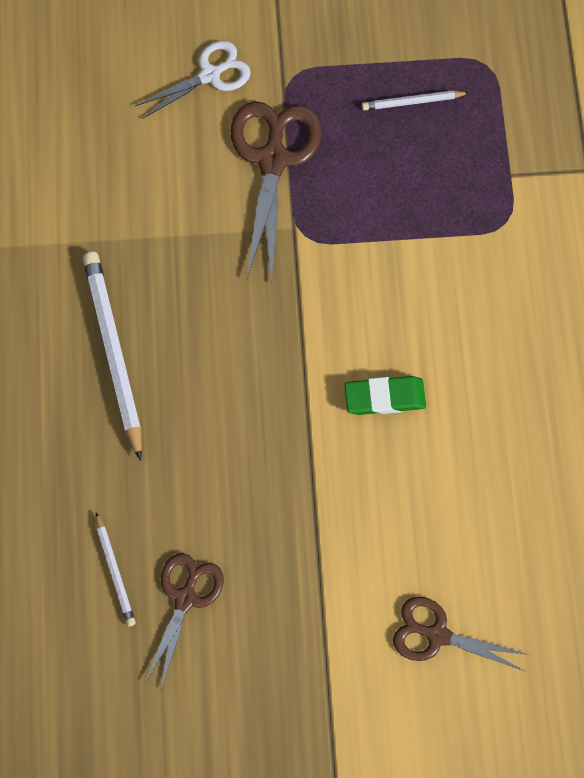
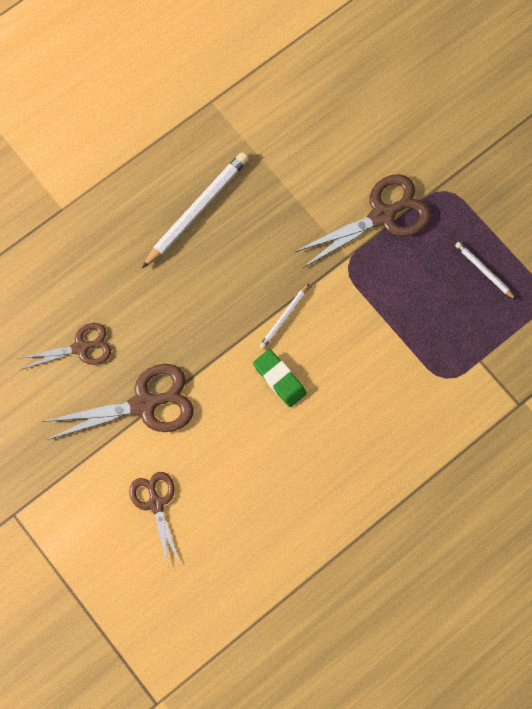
camera: 55 degrees right, 0 degrees up
(115, 571) = (70, 299): white pencil -> white pencil (284, 318)
(210, 75) = (409, 144): white scissors -> none
(308, 569) = (144, 404): none -> brown scissors

